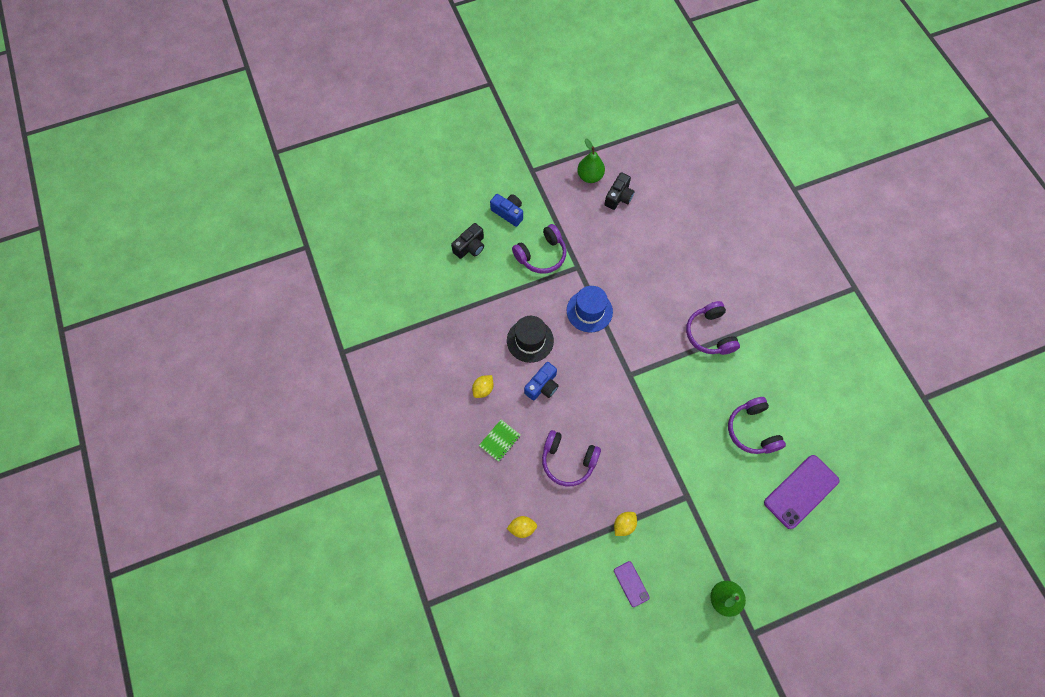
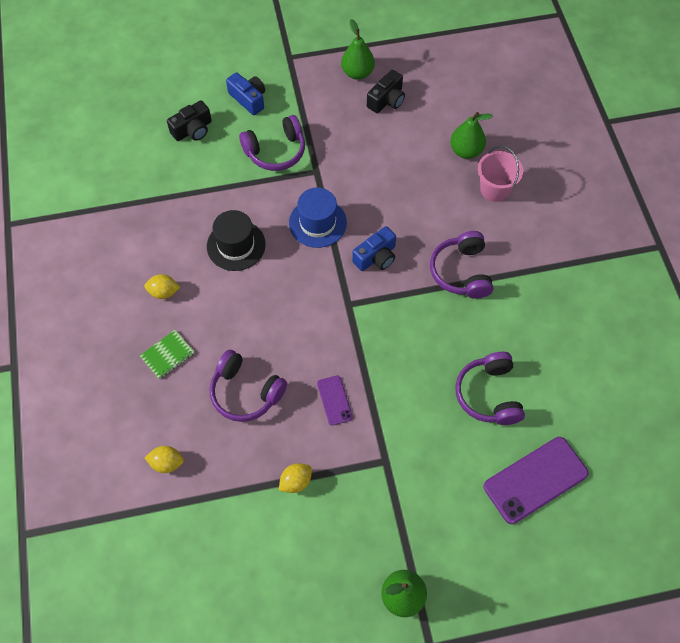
camera: 10 degrees right, 5 degrees down
(483, 389) = (164, 292): yellow lemon -> yellow lemon turned 45 degrees clockwise
(542, 386) = (237, 300): blue camera -> blue camera (376, 257)
(631, 584) = (287, 555): purple phone -> purple phone (334, 400)
(691, 231) = (466, 151): none -> green pear
(720, 260) = (494, 189): none -> pink bucket

